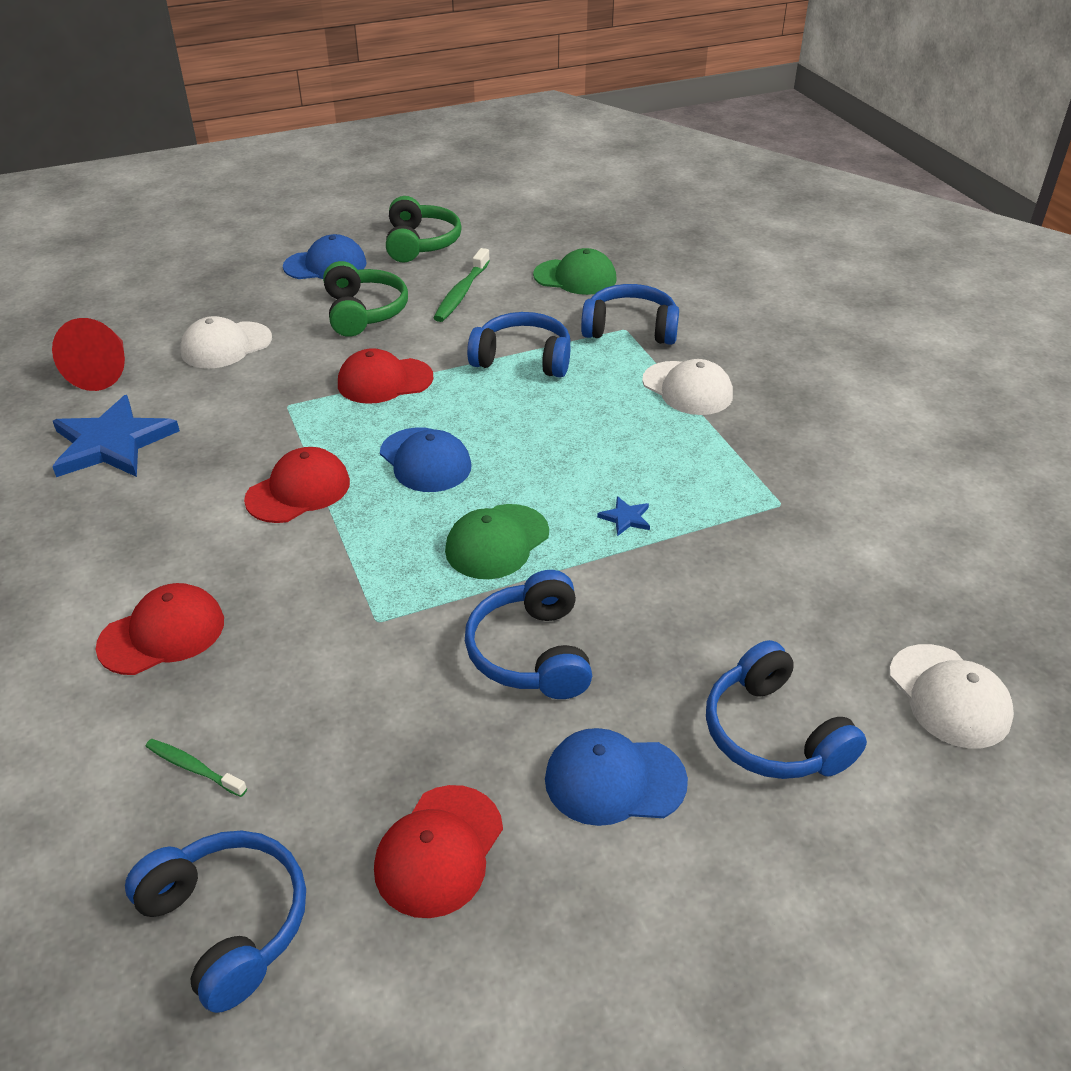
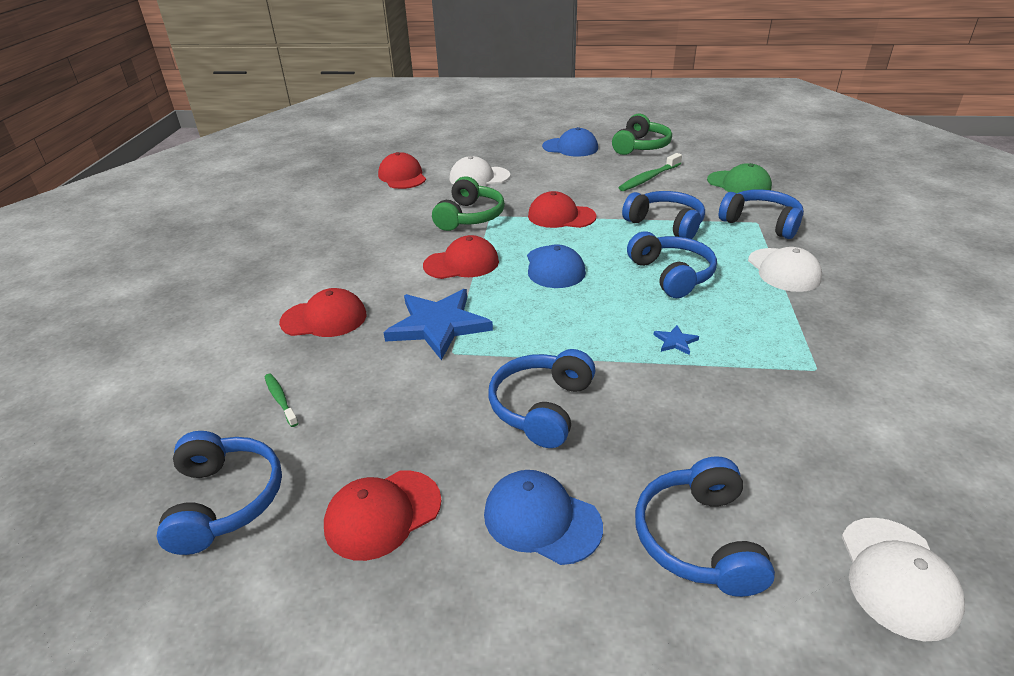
camera: 30 degrees right, 5 degrees down
(103, 372) = (402, 176): red cone -> red cap
(112, 443) = (378, 212): blue star -> blue star (438, 325)
(363, 312) = (575, 176): green headphones -> green headphones (469, 217)
(497, 542) = (568, 329): green cap -> none
(571, 430) = (671, 275): none -> blue headphones

